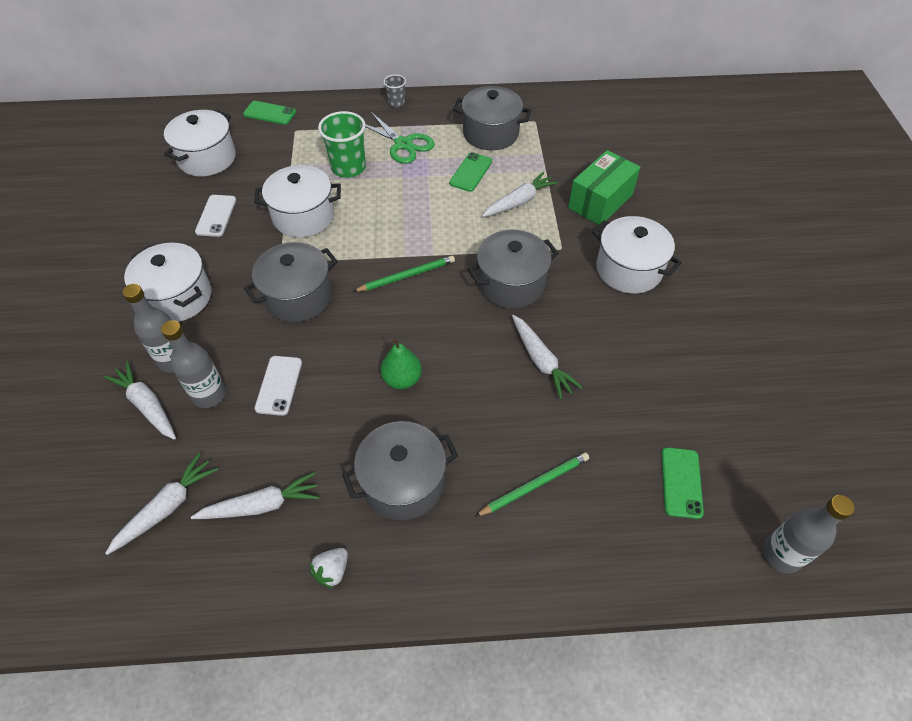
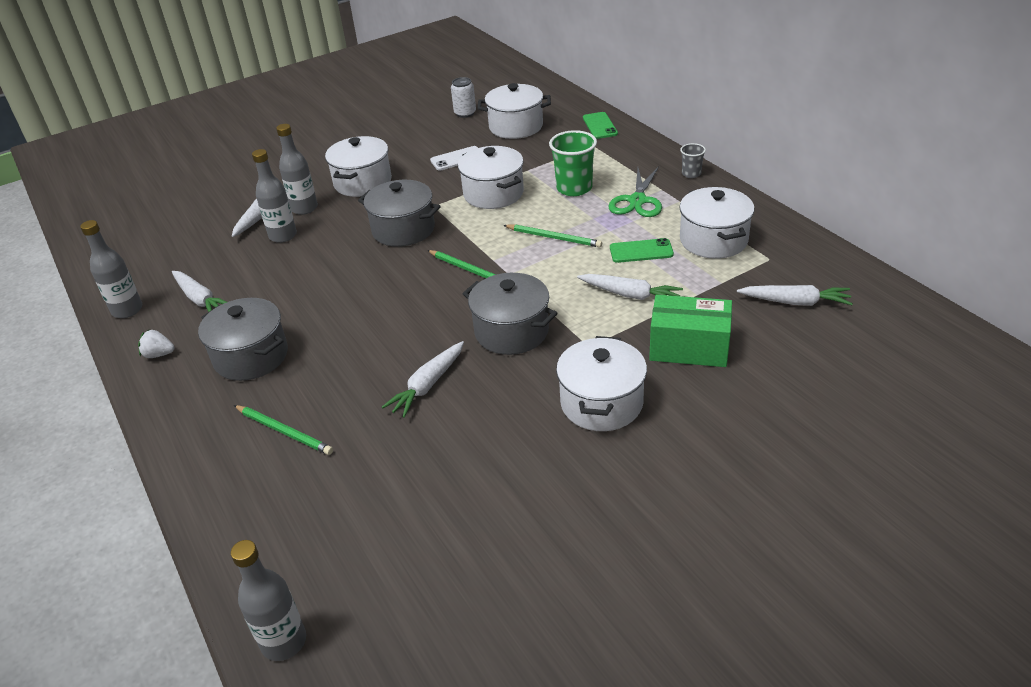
camera: 65 degrees right, 15 degrees down
(137, 179) = (465, 113): none -> white can
(167, 507) = (182, 263): white carrot -> white carrot (795, 302)
(214, 589) = (127, 310): none -> grey bottle
(279, 385) = (309, 260): white phone -> none
(402, 379) = (353, 314): green pear -> none
(408, 209) = (554, 238): none -> green pencil
(490, 133) = (713, 240): grey pot -> white pot
(681, 482) = (336, 533): green phone -> none

